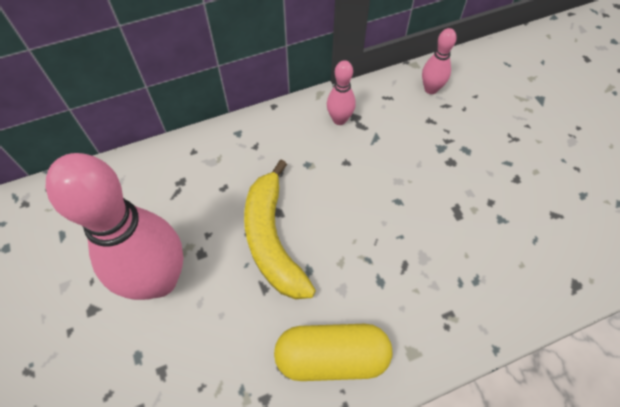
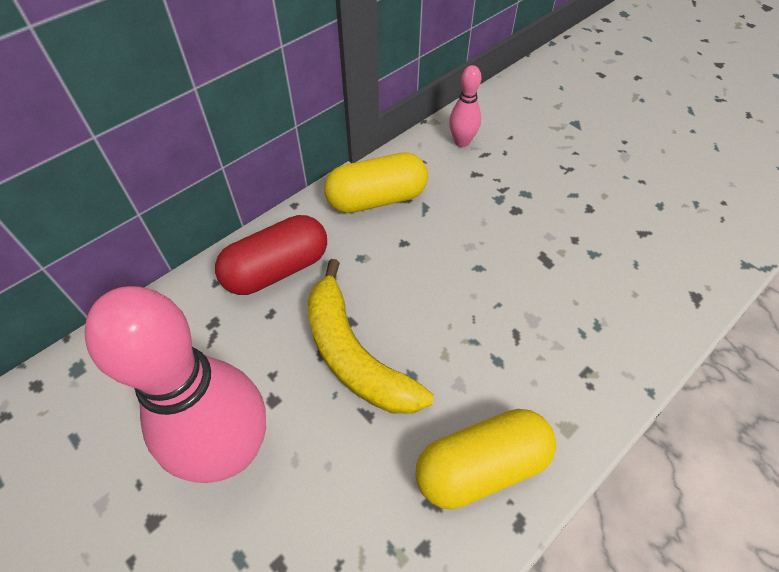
camera: 20 degrees left, 5 degrees down
(241, 154) = (277, 269): none -> red capsule
(339, 119) = (376, 199): pink bowling pin -> yellow capsule

